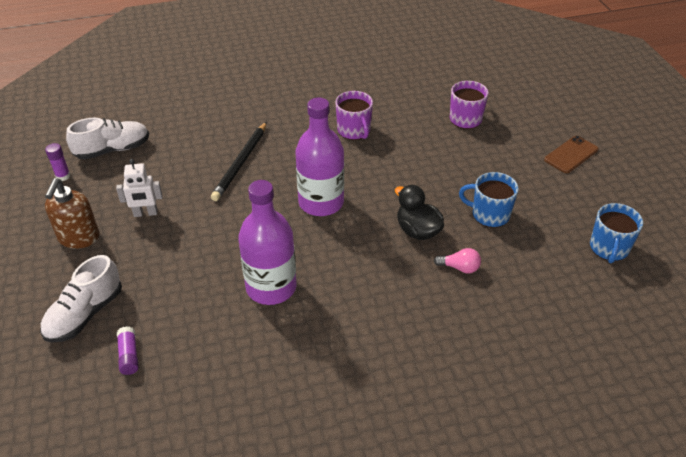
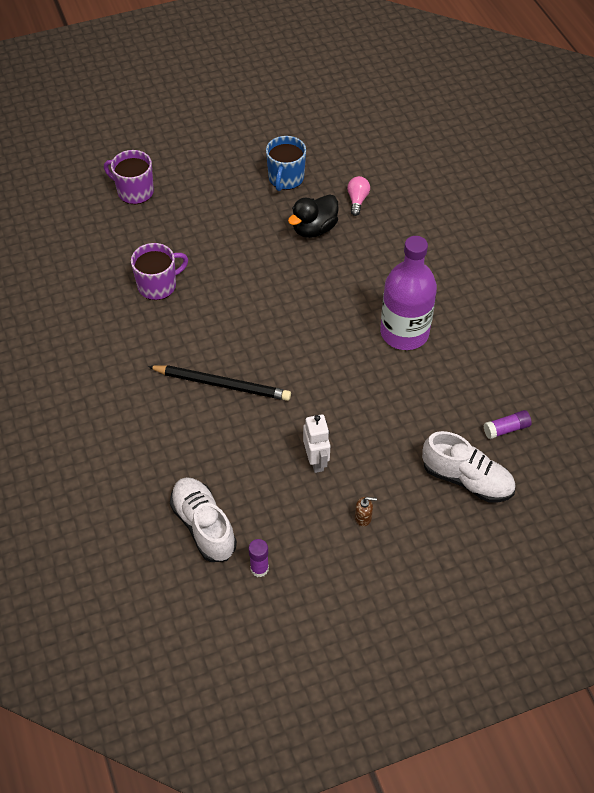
camera: 95 degrees left, 10 degrees up
(79, 238) = (363, 517): brown soap dispenser -> brown soap dispenser, size x0.44
(321, 202) = (282, 305): purple bottle -> none
(571, 155) = (193, 117): brown phone -> none
(609, 248) = (319, 106): blue mug -> none

